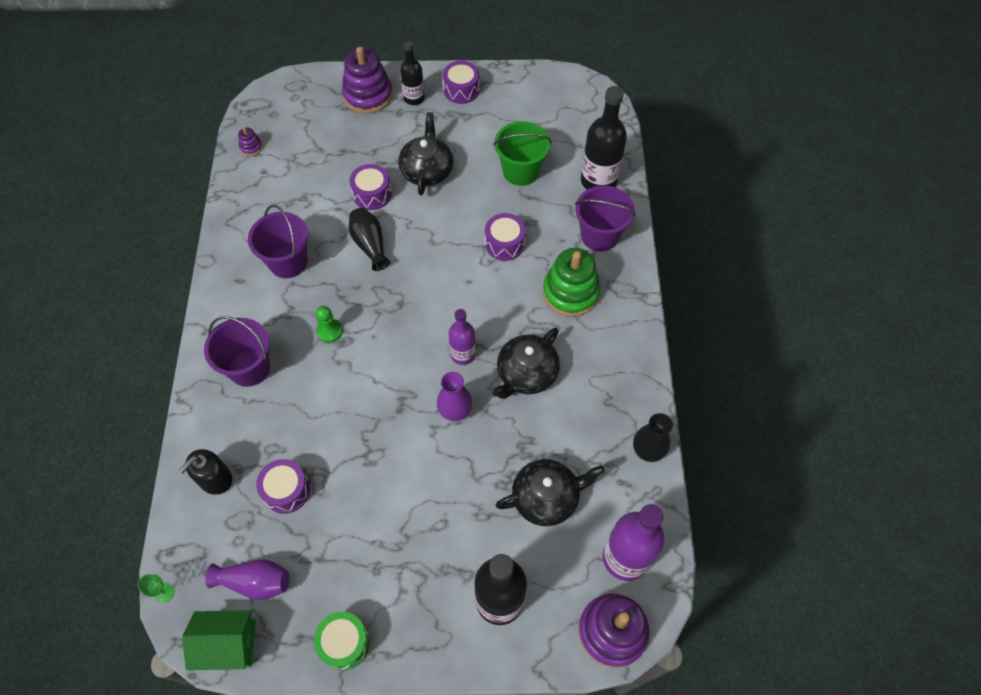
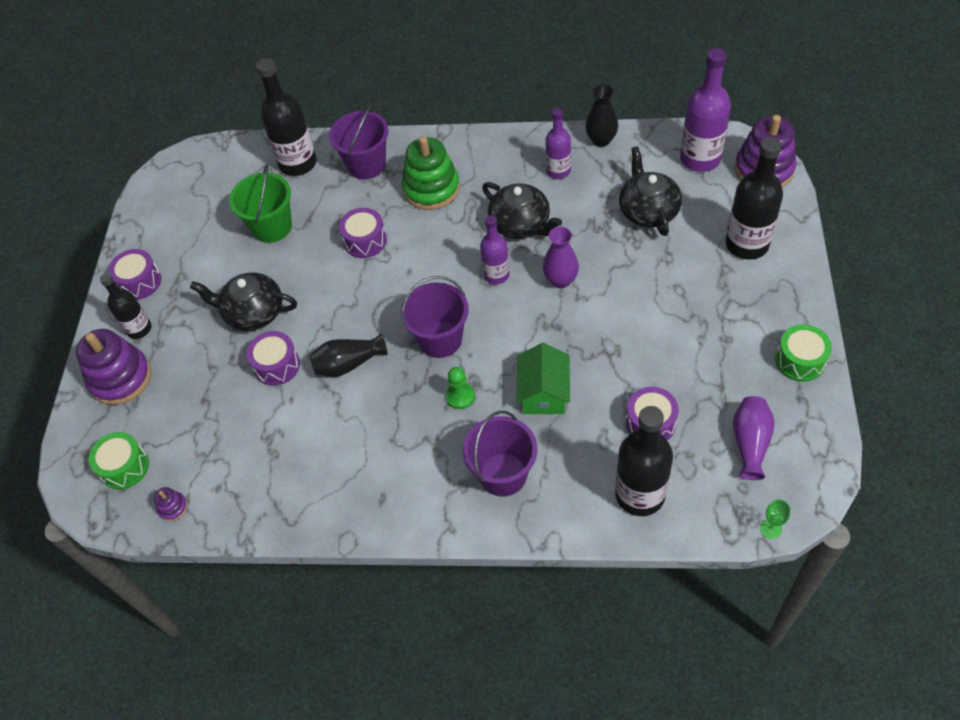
camera: 80 degrees left, 5 degrees down
(215, 479) = (640, 494): black soap dispenser -> black bottle
(228, 644) = (815, 461): green house -> green house (544, 393)
(288, 262) = (361, 447): purple bucket -> purple bucket (440, 339)
(289, 112) = (124, 467): none -> green drum
(599, 408) = (558, 171): none -> purple bottle

